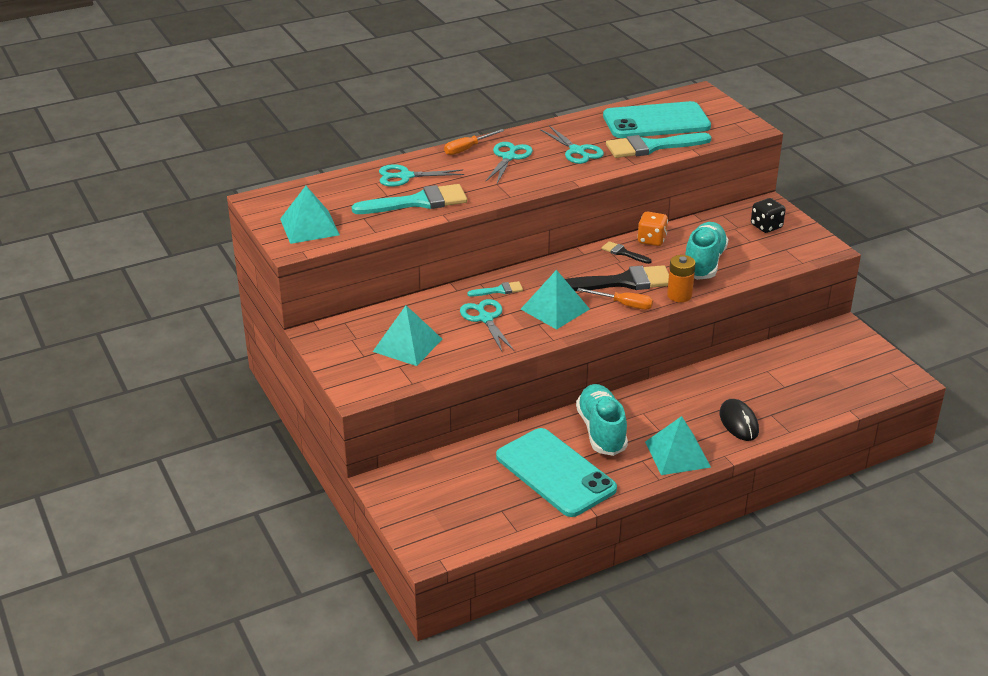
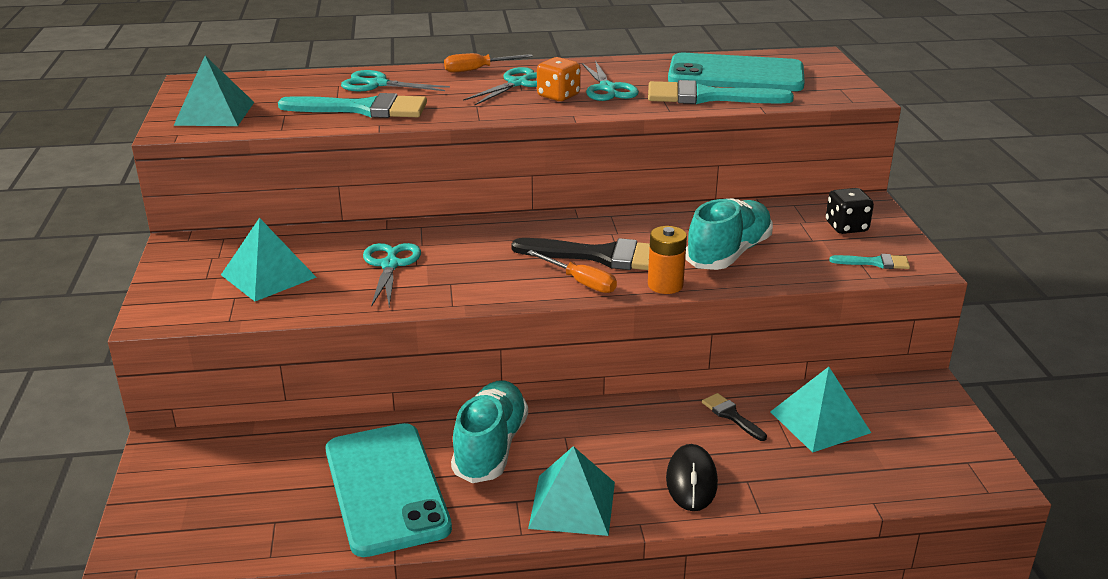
camera: 20 degrees right, 5 degrees down
(499, 290) = (436, 237): turquoise brush -> turquoise brush (875, 263)
(555, 309) = (486, 270): turquoise pyramid -> turquoise pyramid (820, 422)
(623, 253) = (629, 224): black brush -> black brush (731, 415)
(651, 240) = (677, 217): orange dice -> orange dice (558, 96)

